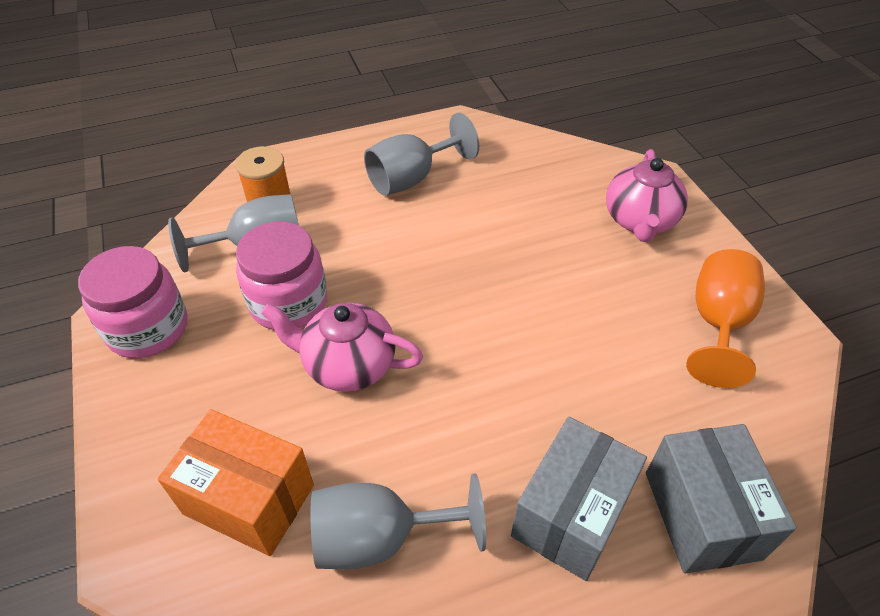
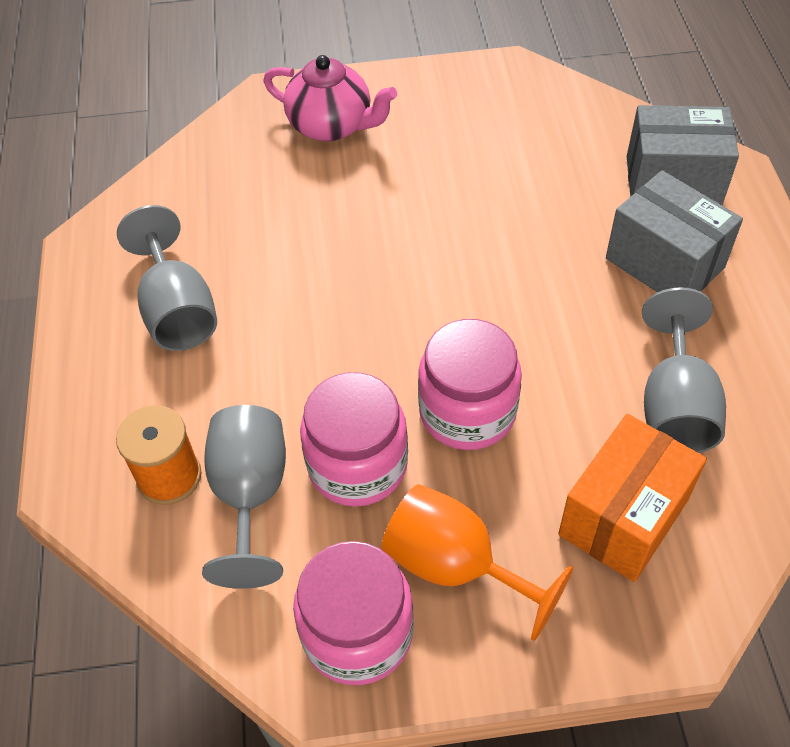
camera: 75 degrees left, 5 degrees up
(348, 365) = (467, 411): pink teapot -> pink jar
(718, 323) = (482, 111): orange goblet -> orange goblet (456, 566)

